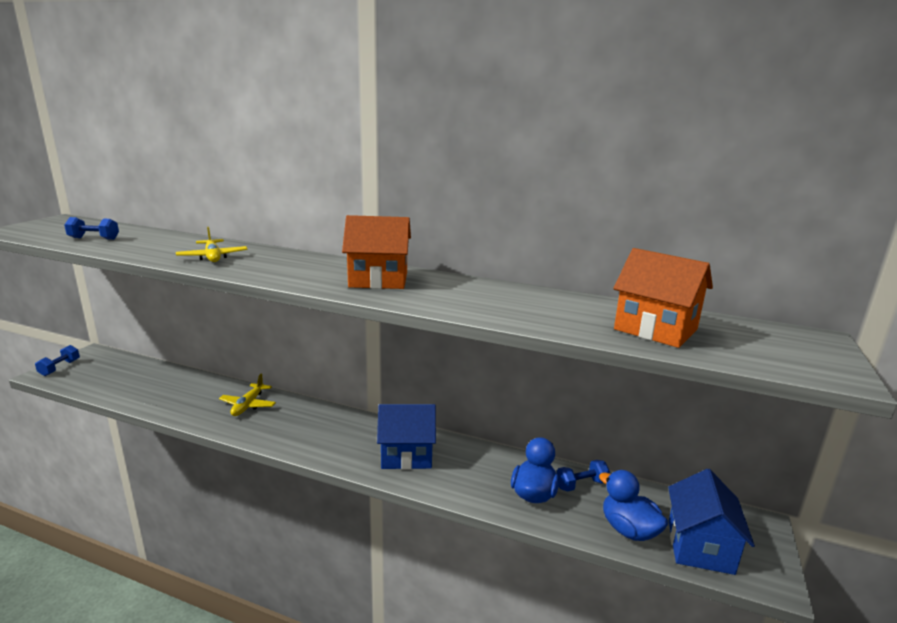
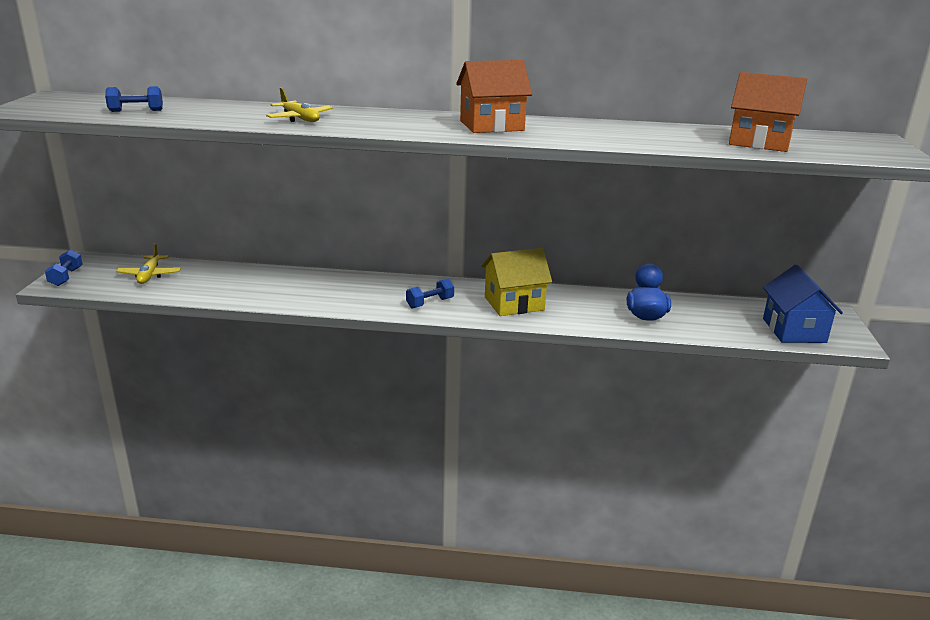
camera: 15 degrees left, 5 degrees up
(248, 405) = (321, 285): yellow plane -> yellow plane (149, 275)
(406, 455) = (514, 303): blue house -> yellow house
(581, 485) = (680, 305): blue dumbbell -> blue dumbbell (430, 303)
(628, 530) = (735, 328): blue duck -> none

